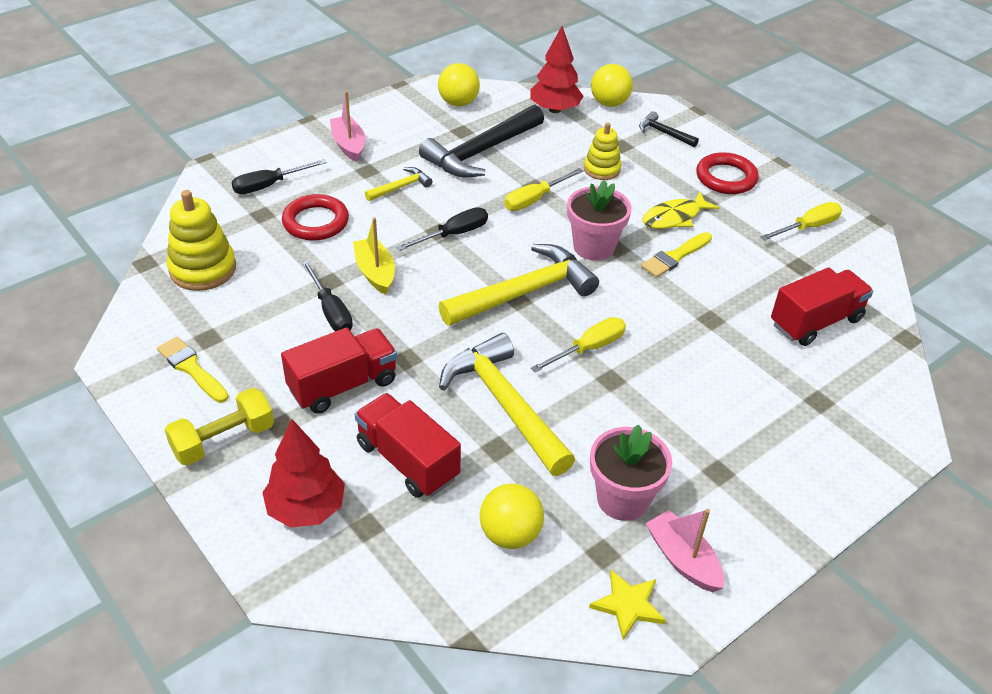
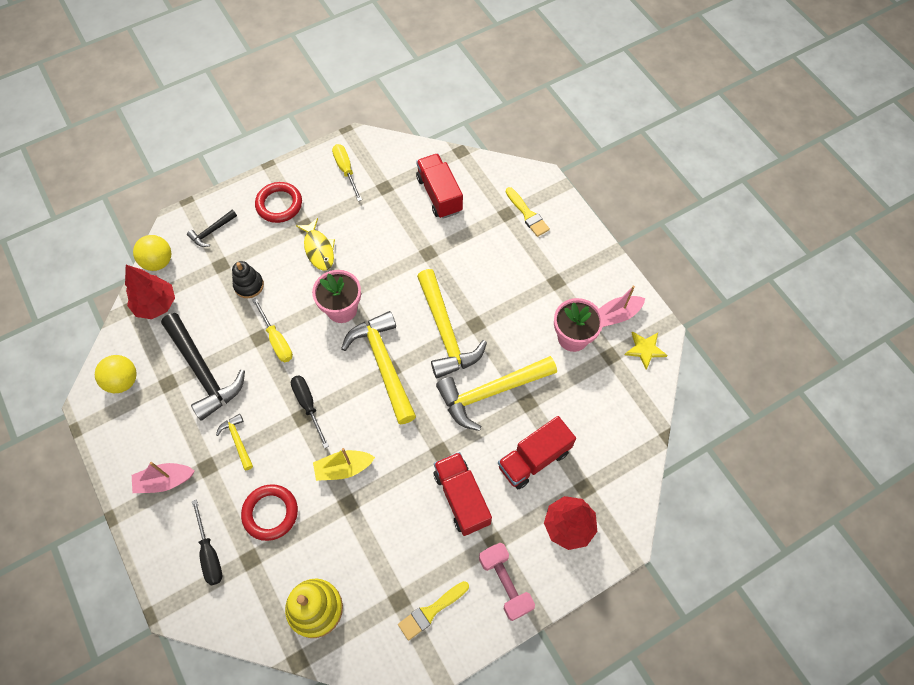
camera: 80 degrees left, 20 degrees up
(223, 440) = (505, 583): yellow dumbbell -> pink dumbbell
(330, 311) = (382, 504): black screwdriver -> none
(510, 534) = (595, 404): yellow ball -> none
(588, 348) = (446, 332): yellow screwdriver -> yellow hammer
(602, 169) = (249, 285): yellow stacking toy -> black stacking toy
(675, 257) = (362, 259): yellow brush -> yellow brush (527, 214)

